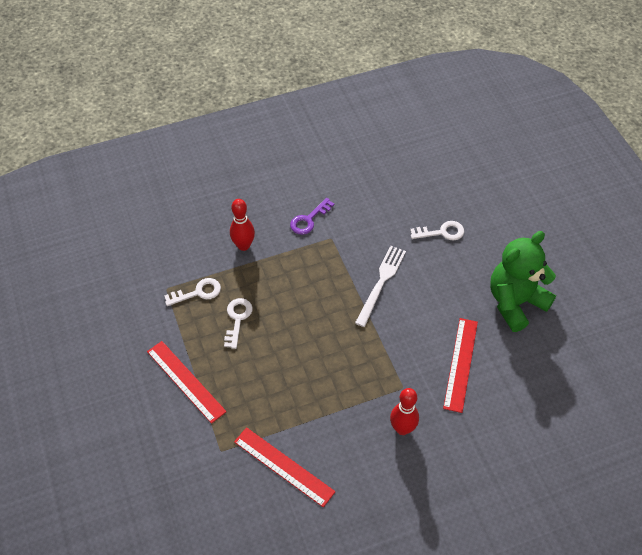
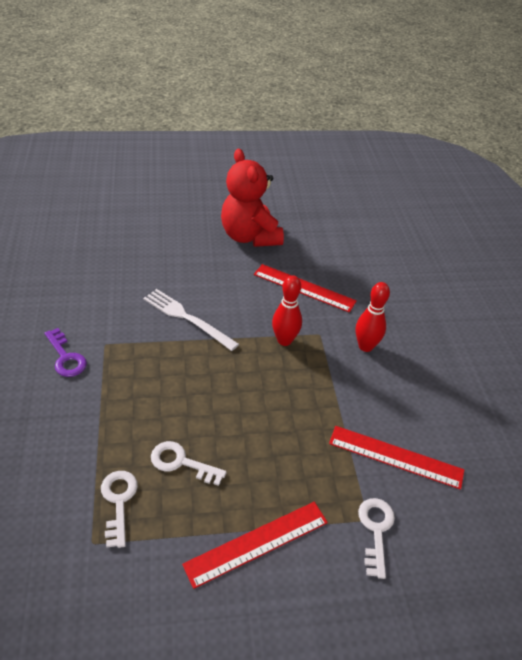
camera: 80 degrees left, 10 degrees down
(243, 245) = (68, 432): red bowling pin -> red bowling pin (284, 340)
(283, 466) = (395, 457): red ruler -> red ruler turned 60 degrees clockwise
(441, 232) = (146, 259): white key -> white key (375, 530)
(515, 302) = (250, 236): green teddy bear -> red teddy bear

